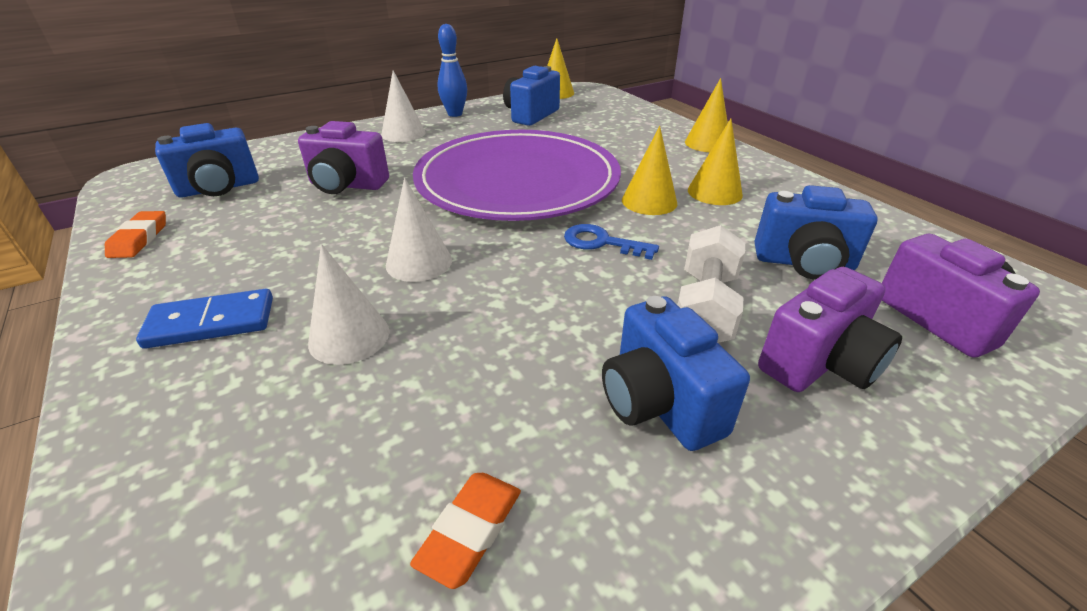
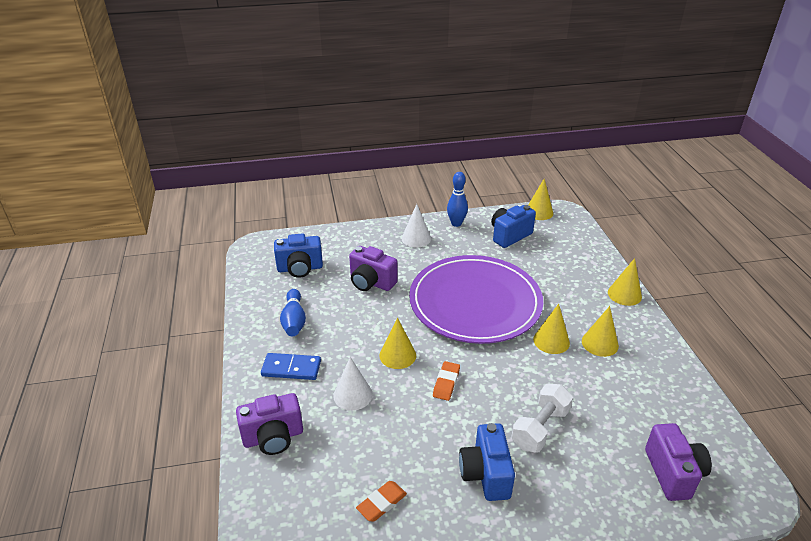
camera: 20 degrees right, 0 degrees up
(139, 239) = (259, 301): orange eraser -> orange eraser (446, 383)
(212, 252) = (294, 320): none -> blue bowling pin
(419, 262) = (397, 355): white cone -> yellow cone
(601, 242) = (505, 367): blue key -> none
(804, 263) = (619, 414): blue camera -> none
(819, 363) = (580, 478): purple camera -> purple camera (273, 437)

